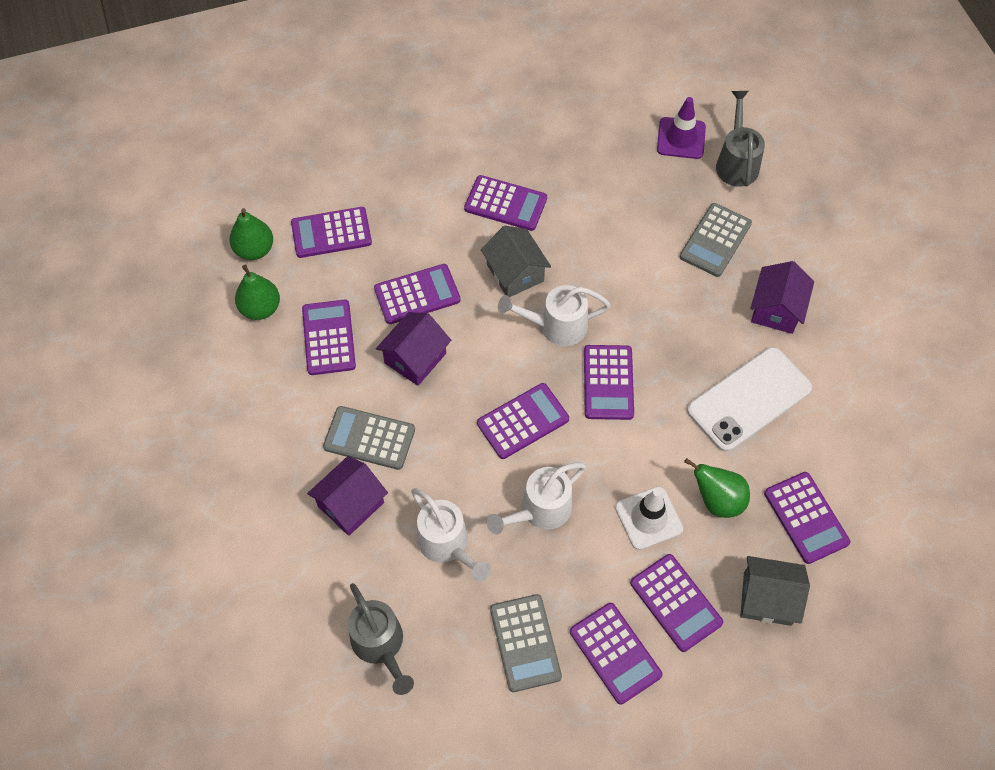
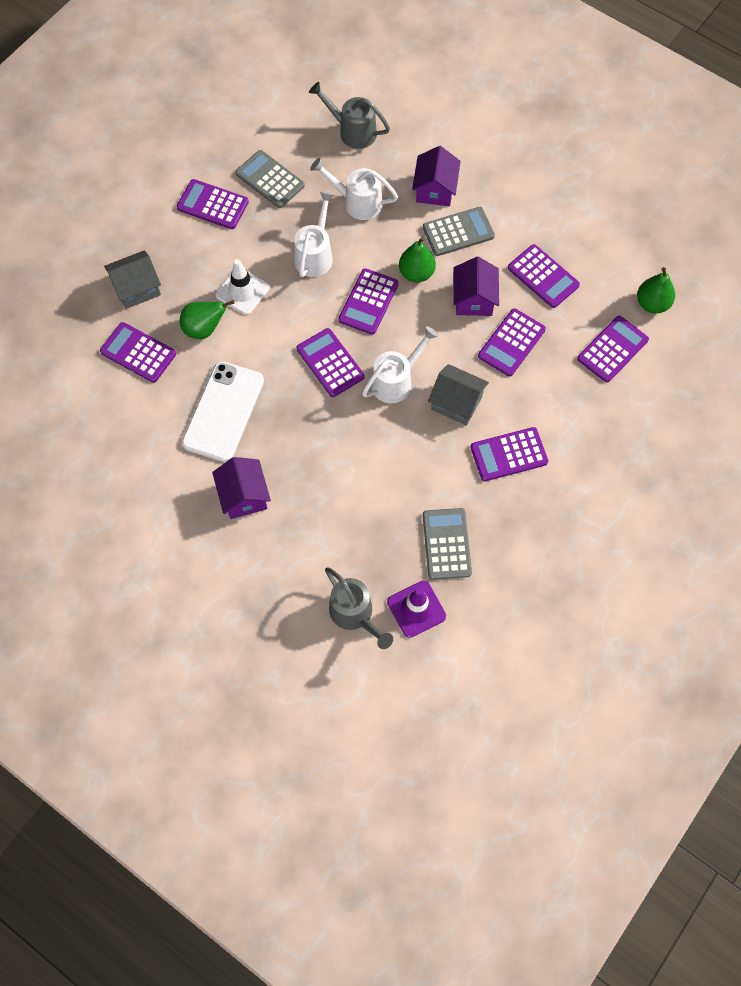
camera: 145 degrees right, 5 degrees up
(260, 308) = (606, 267): green pear -> green pear (416, 273)
(676, 602) = (193, 252): purple calculator -> none
(715, 240) = (326, 527): grey calculator -> grey calculator (446, 544)

